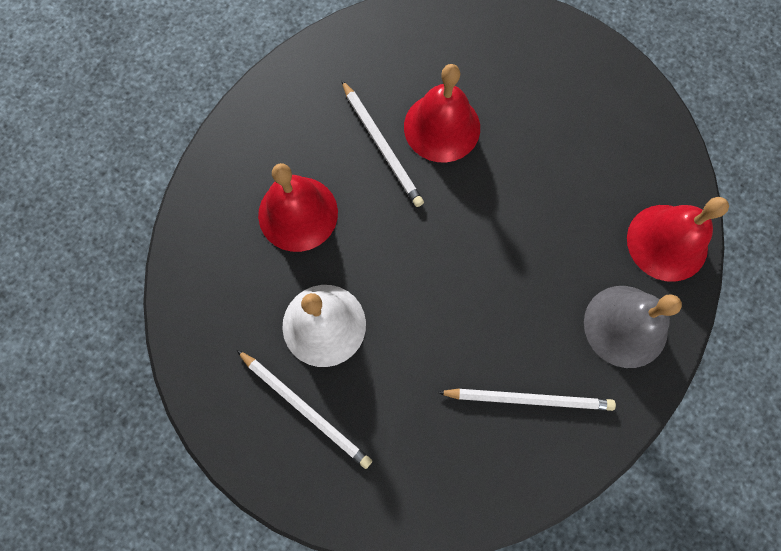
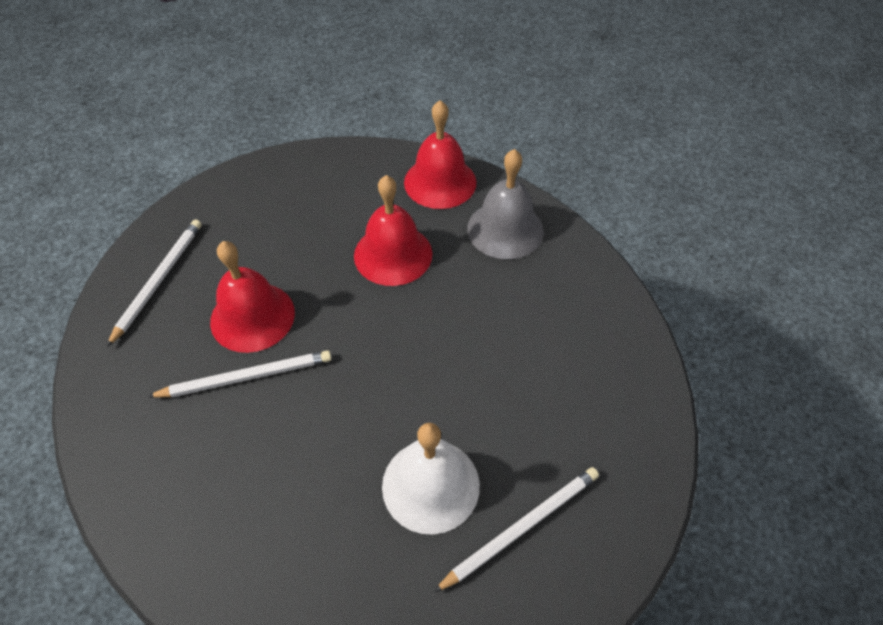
camera: 75 degrees left, 20 degrees down
(298, 213) = (288, 484): red bell -> red bell (393, 254)
(529, 399) = (554, 317): white pencil -> white pencil (159, 280)

